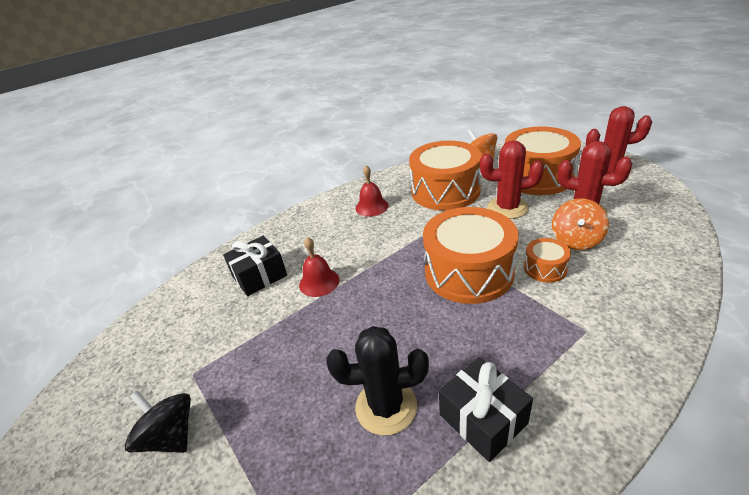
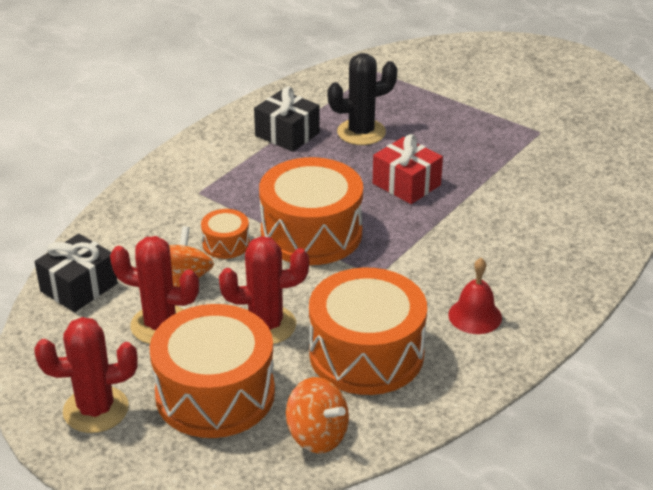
camera: 160 degrees right, 0 degrees up
(170, 436) = (516, 102): black spinning top -> none
(259, 276) = (558, 209): black gift -> black gift (79, 287)
(319, 282) = (480, 209): red bell -> none
(367, 316) = (406, 184): none -> red gift

